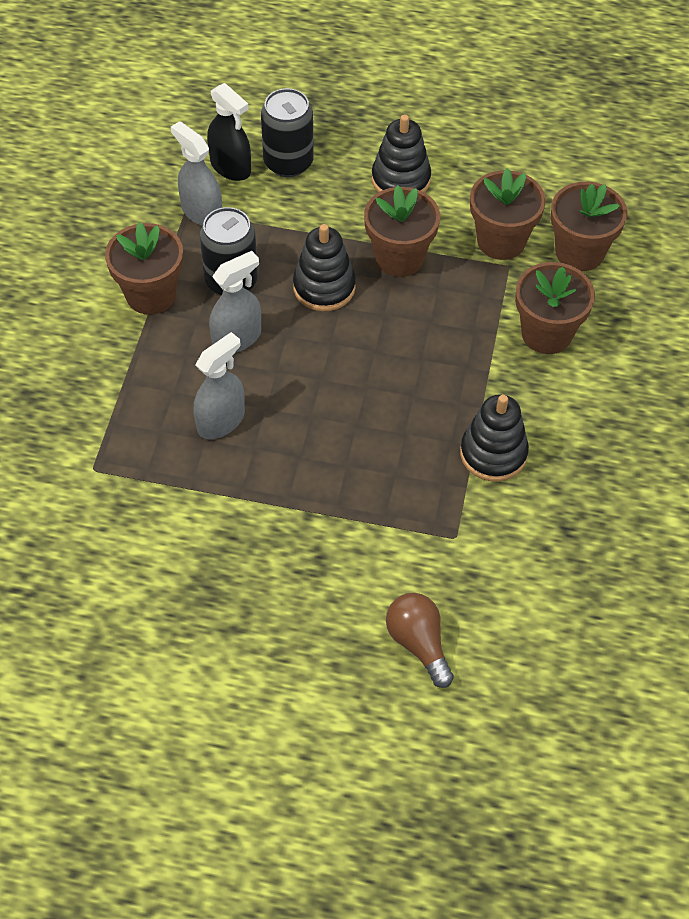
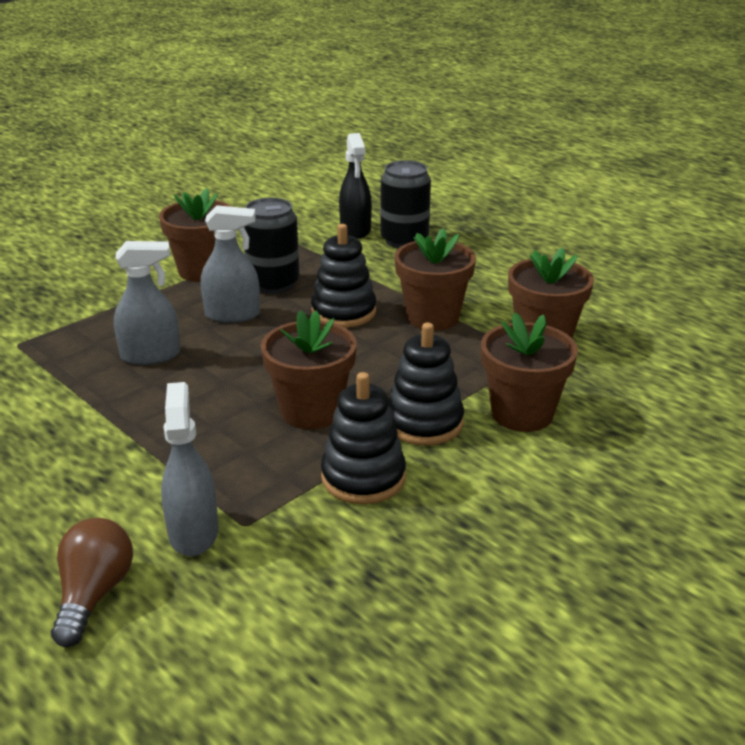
camera: 35 degrees right, 25 degrees down
(201, 212) = (301, 244): grey spray bottle -> grey spray bottle (193, 532)
(400, 180) = (489, 276): black stacking toy -> black stacking toy (424, 423)
(579, 252) = (619, 372): brown flower pot -> brown flower pot (311, 411)

